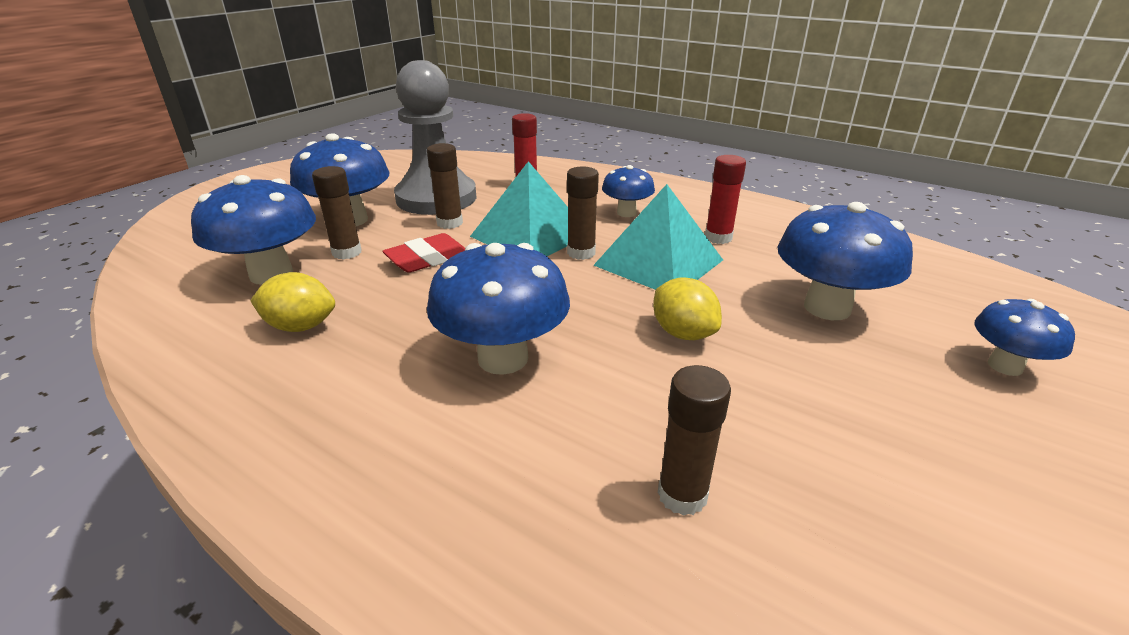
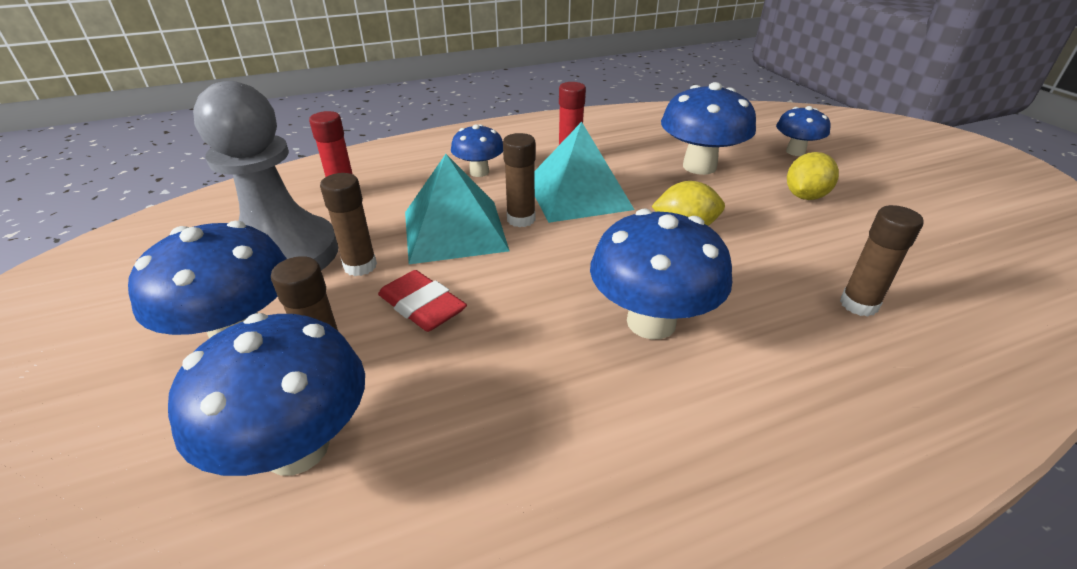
camera: 55 degrees left, 5 degrees up
(301, 326) = (468, 448): yellow lemon -> yellow lemon (805, 196)
(427, 258) = (422, 306): red eraser -> red eraser turned 45 degrees counterclockwise

